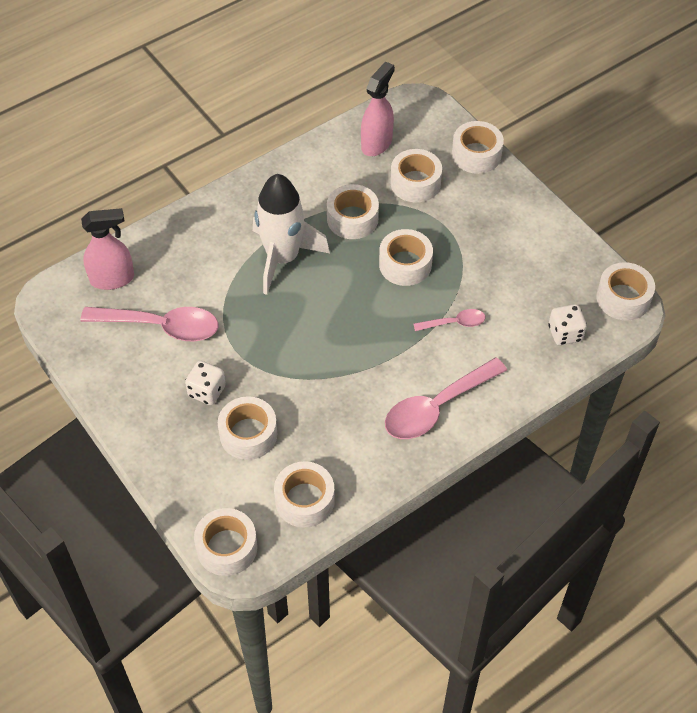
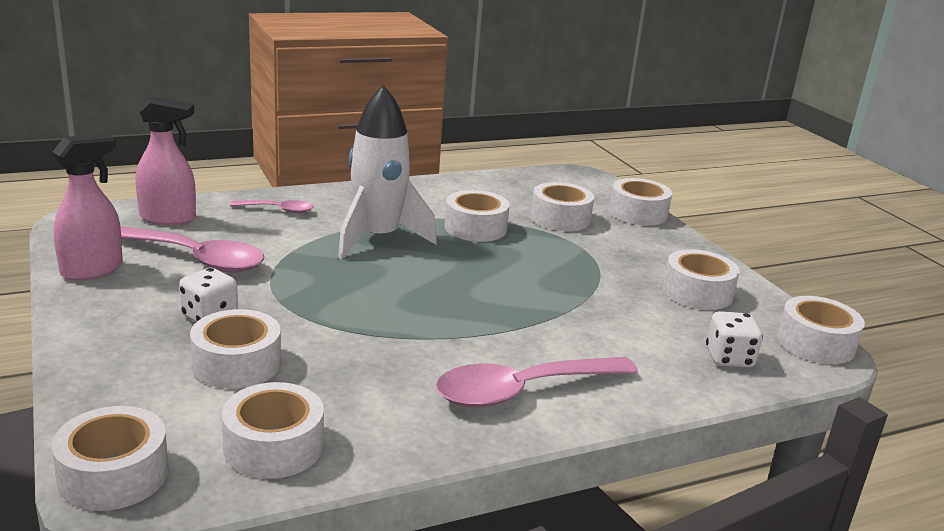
camera: 10 degrees right, 30 degrees down
(376, 143) = (526, 189): pink spray bottle -> pink spray bottle (93, 270)
(405, 264) = (526, 268): white tape -> white tape (697, 292)
(454, 323) = (574, 322): pink spoon -> pink spoon (278, 210)

